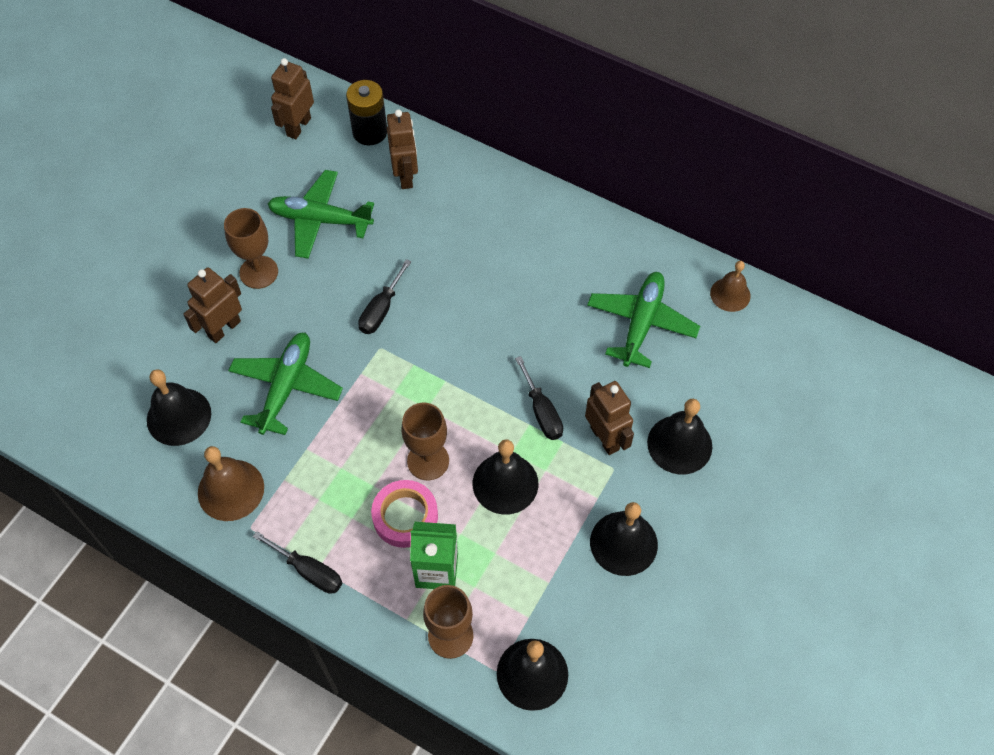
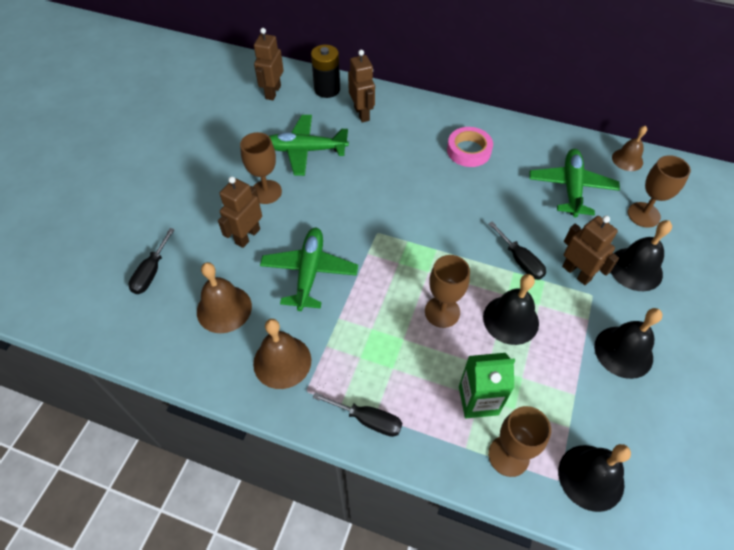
camera: 10 degrees left, 5 degrees down
(179, 416) = (224, 309): black bell -> brown bell
(381, 310) = (370, 205): black screwdriver -> black screwdriver (151, 272)
(405, 516) = (437, 359): pink tape -> pink tape (468, 150)
(719, 375) = (643, 215): none -> brown goblet

